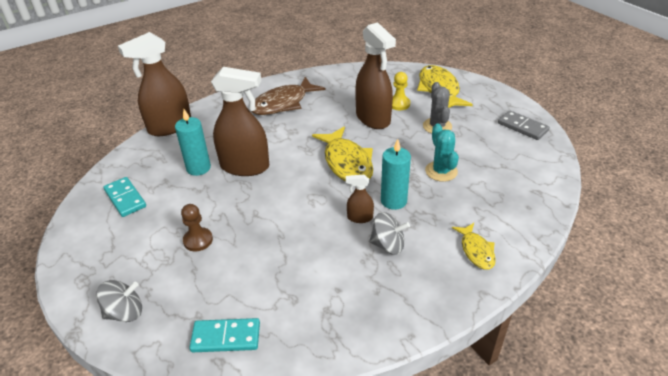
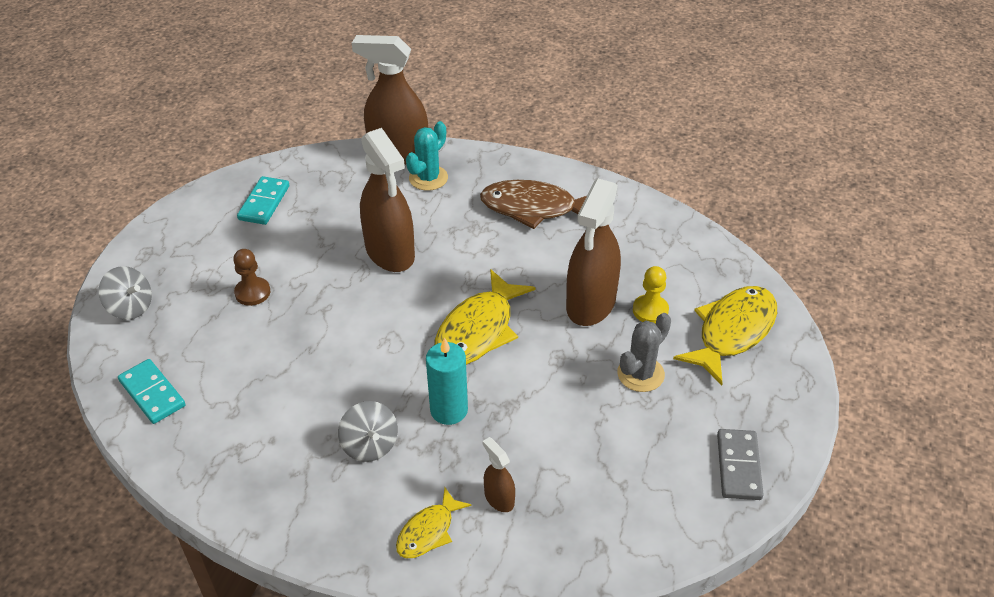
camera: 50 degrees right, 5 degrees up
(198, 168) = (354, 220): turquoise candle -> none
(359, 218) = (393, 396): brown spray bottle -> brown spray bottle (499, 498)
(441, 171) = (547, 426): turquoise cactus -> turquoise cactus (428, 178)

